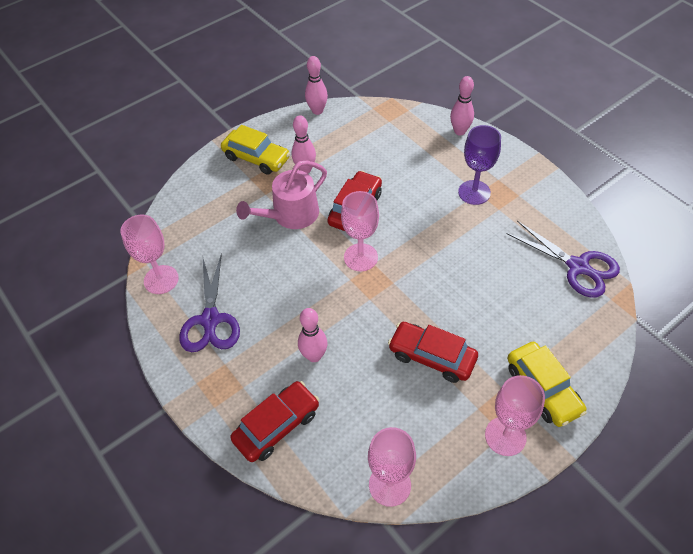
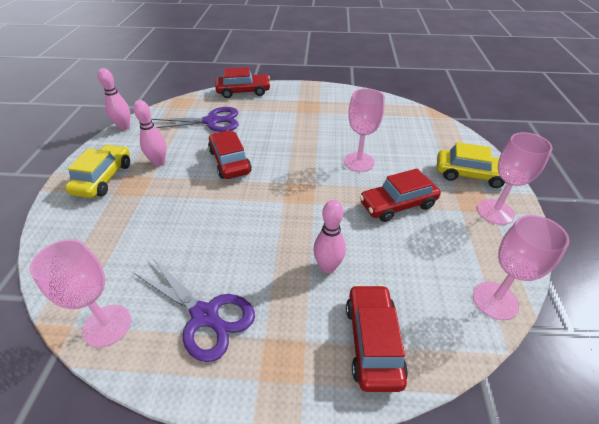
camera: 50 degrees left, 10 degrees down
(256, 158) = (103, 178): yellow car -> yellow car turned 60 degrees counterclockwise
(291, 215) = (183, 194): pink watering can -> none
(360, 257) = (273, 185): pink goblet -> pink goblet (359, 162)
(460, 131) = (243, 91): pink bowling pin -> red car
(474, 192) = (294, 113): purple goblet -> none
(578, 267) = (395, 113): purple scissors -> purple scissors (211, 121)

